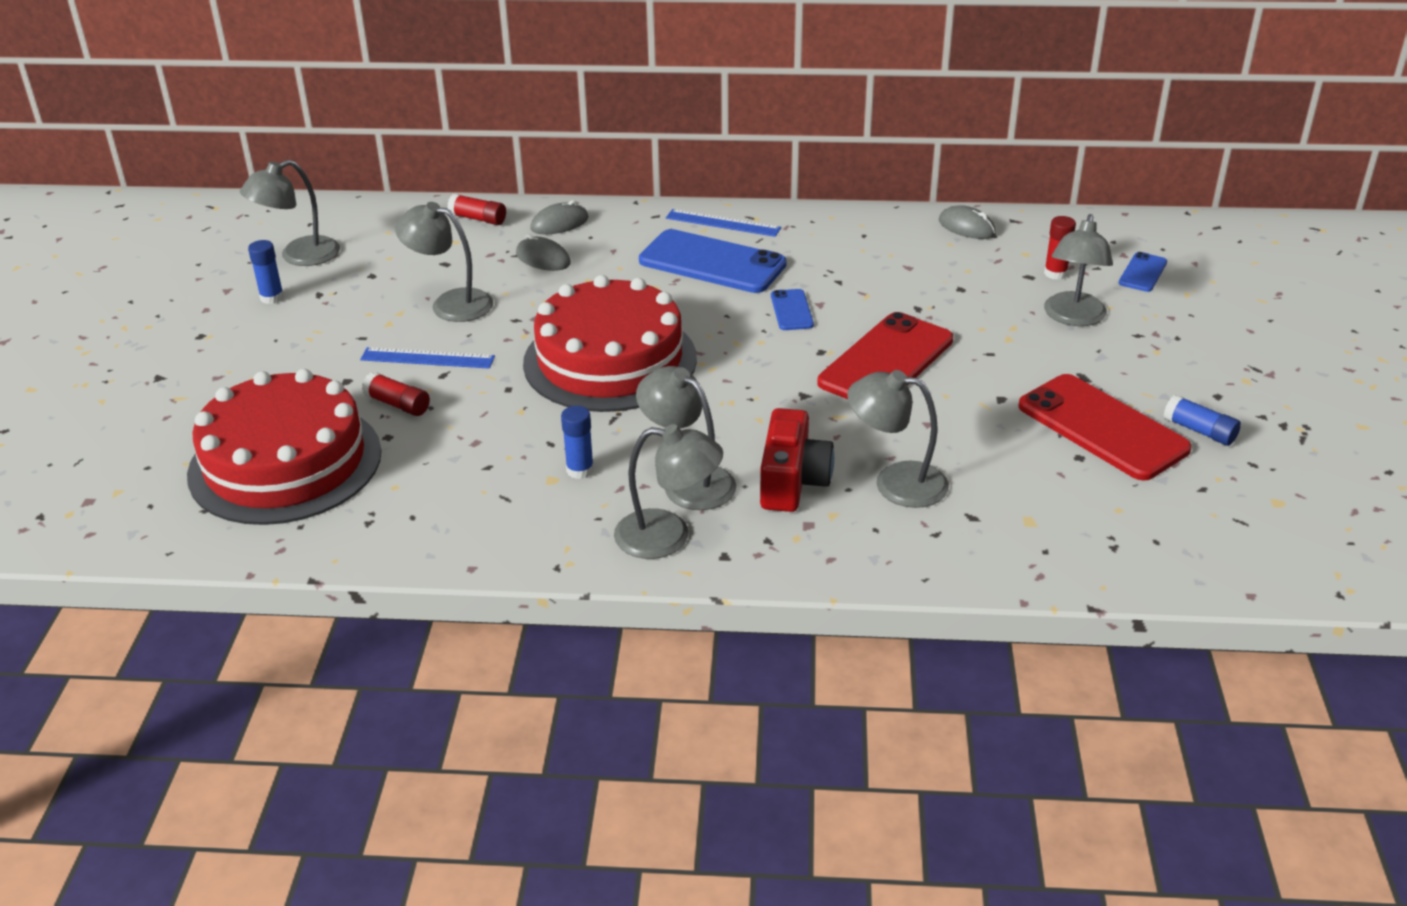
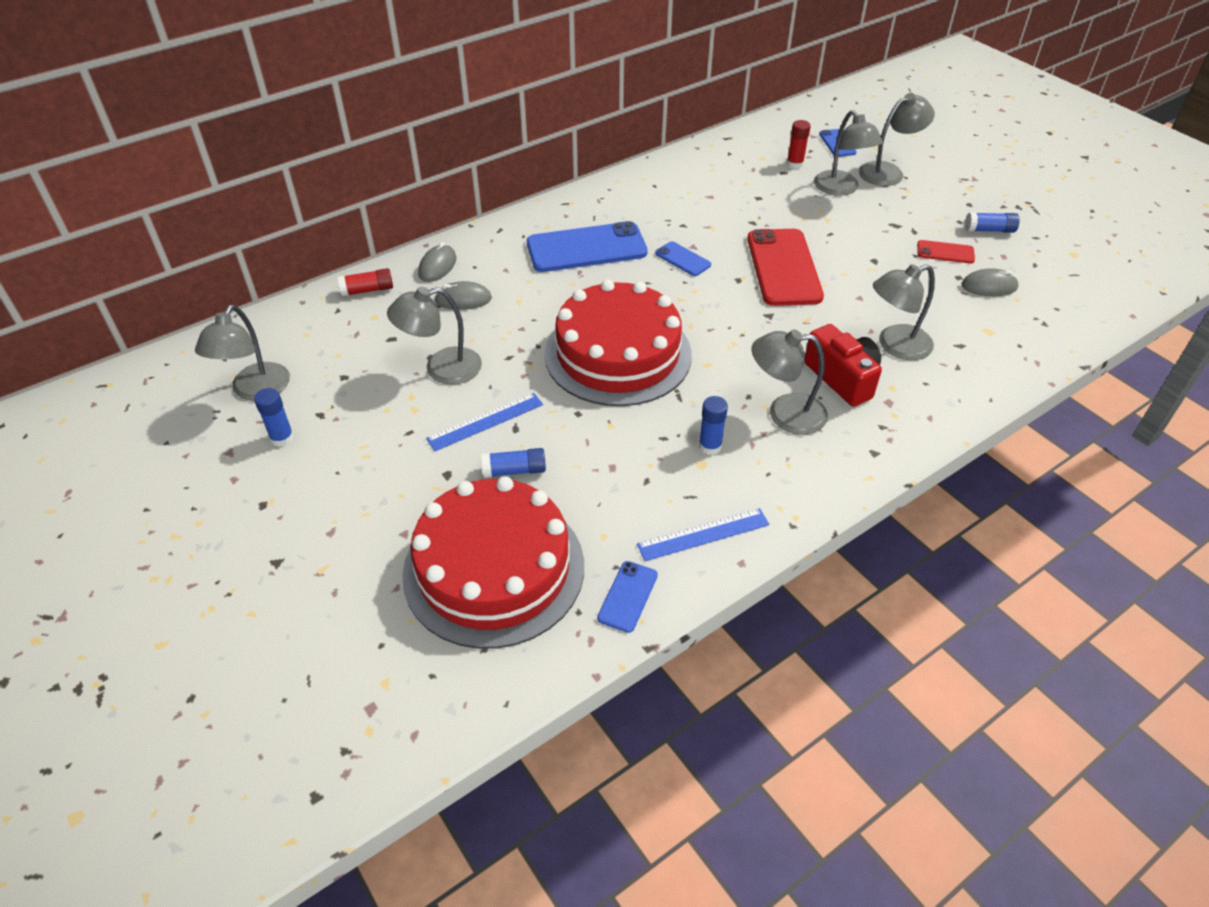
camera: 40 degrees left, 10 degrees up
(349, 538) = (628, 596): none -> blue phone
(398, 404) = (514, 470): red glue stick -> blue glue stick
(668, 536) = (826, 460): grey lamp -> grey lamp (888, 171)
(723, 223) = (553, 215): blue ruler -> blue ruler (703, 534)
(966, 227) = (707, 154): grey mouse -> grey mouse (989, 286)
(1102, 427) = (945, 252): red phone -> red phone, size x0.47

